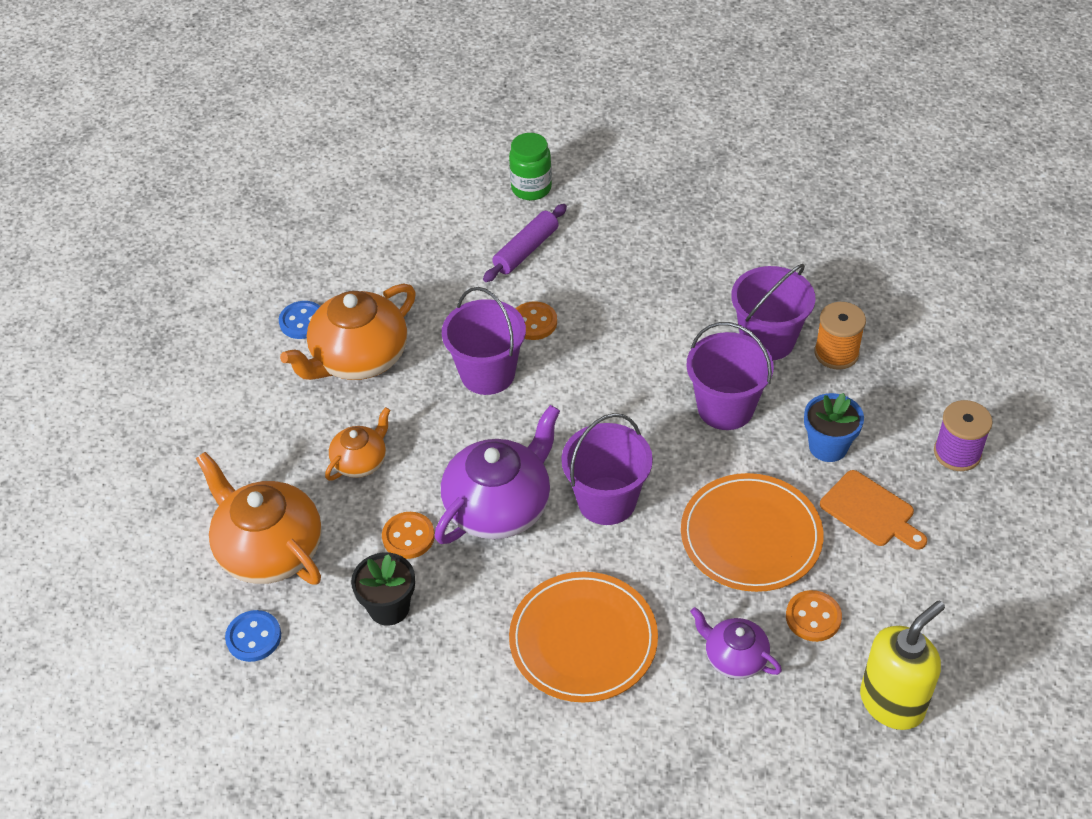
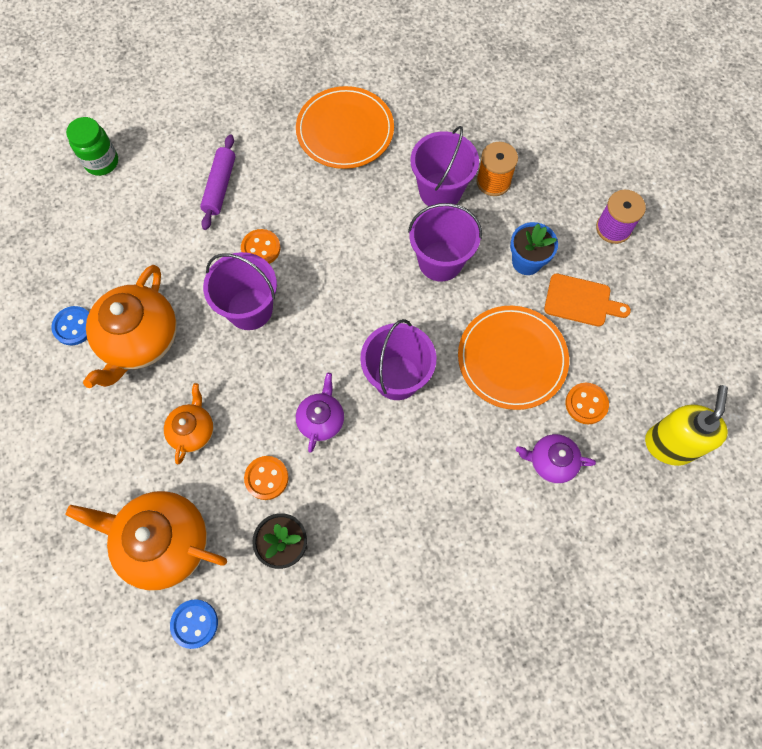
camera: 30 degrees left, 20 degrees up
(499, 507) = (321, 420): purple teapot -> purple teapot, size x0.54
(531, 188) = (194, 129): green jar -> green jar (102, 162)
(583, 639) = (441, 500): orange plate -> orange plate (345, 130)

